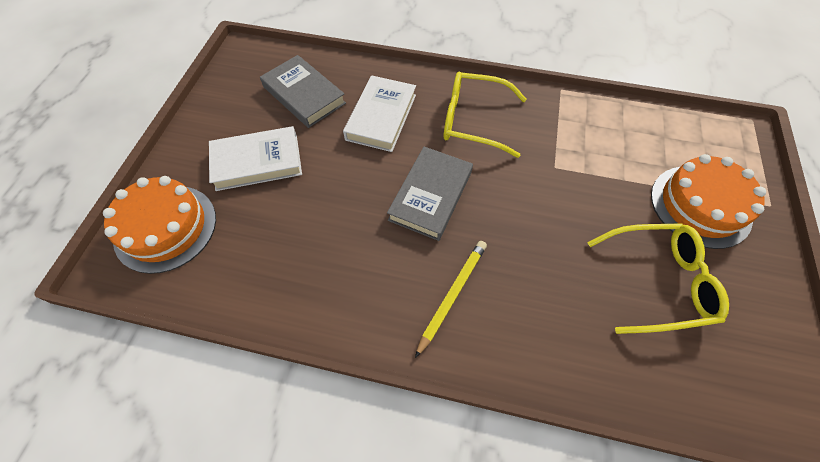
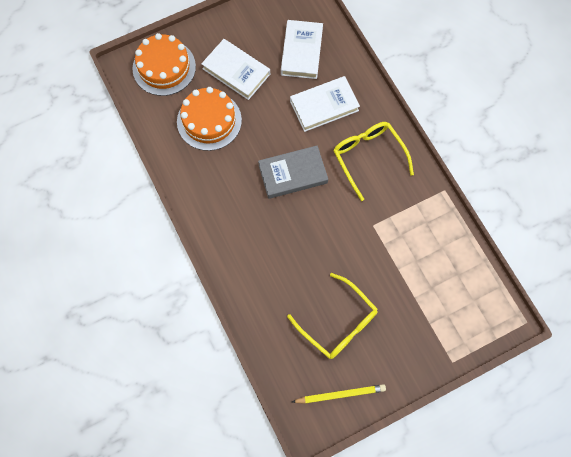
camera: 50 degrees right, 10 degrees up
(304, 95) = (301, 52): grey book -> white book
(452, 295) = (243, 227): yellow pencil -> yellow pencil (340, 394)
(700, 206) = (415, 321): orange cake -> orange cake (209, 121)

